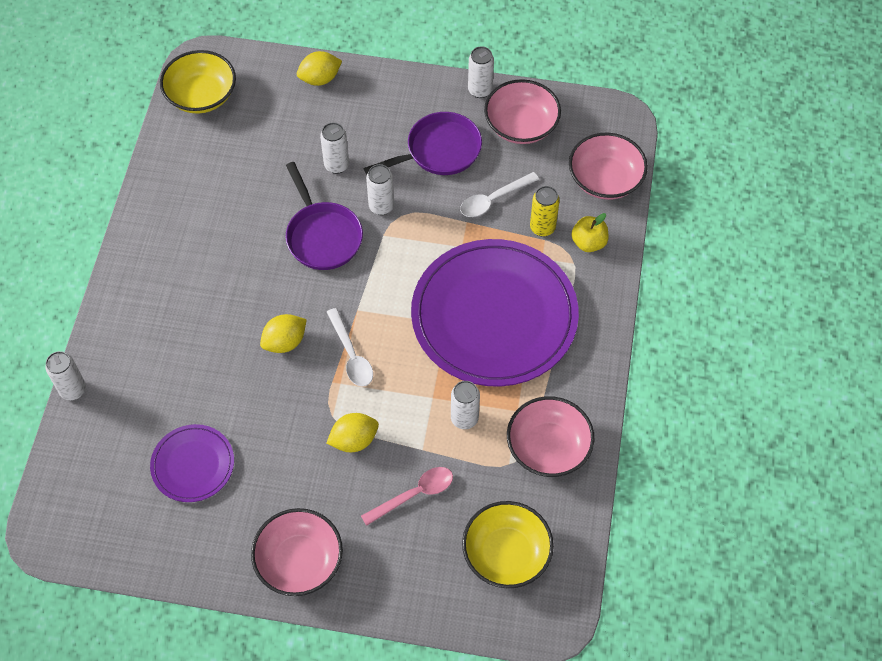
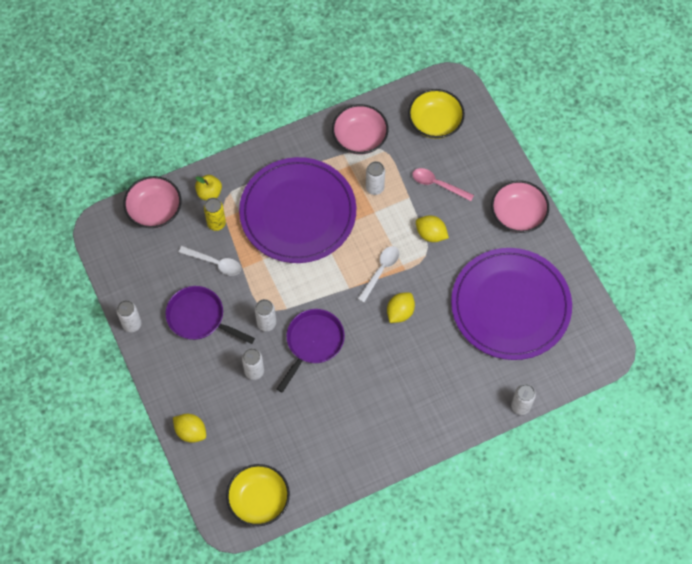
camera: 125 degrees left, 5 degrees up
(193, 465) = (510, 306): purple plate -> purple plate, size x2.11
(285, 342) = (400, 312): yellow lemon -> yellow lemon turned 75 degrees counterclockwise
(521, 125) = (144, 282): pink bowl -> none

